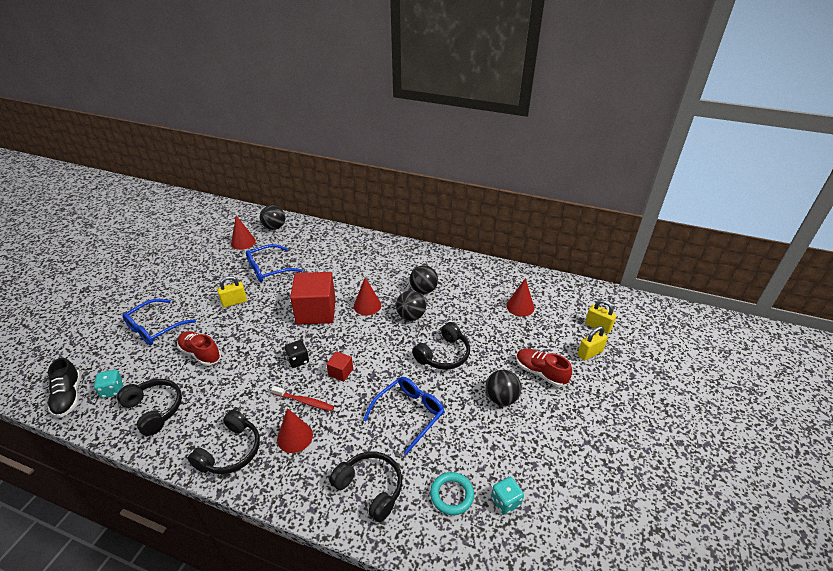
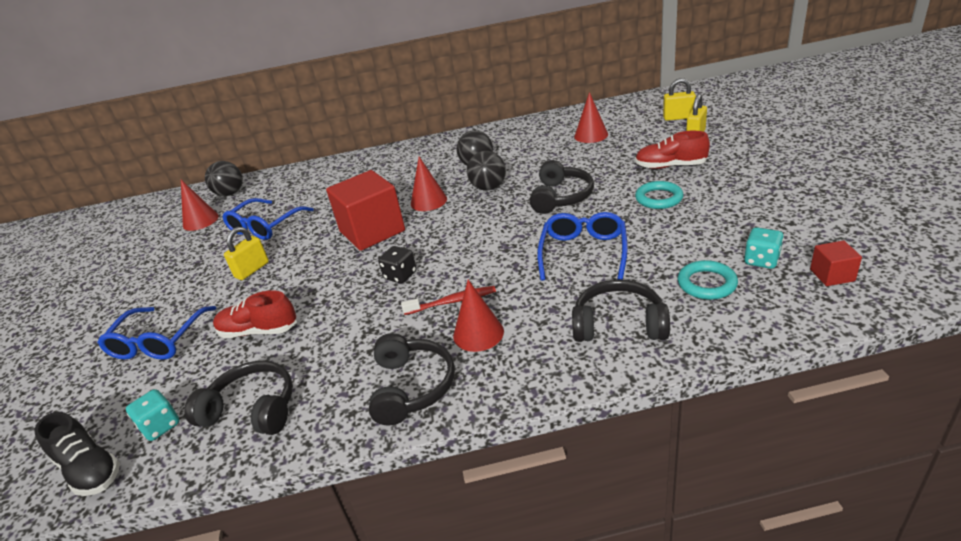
camera: 25 degrees left, 5 degrees down
(340, 372) = (465, 260): red cube -> red cube (832, 275)
(501, 398) = (658, 198): black ball -> turquoise ring

